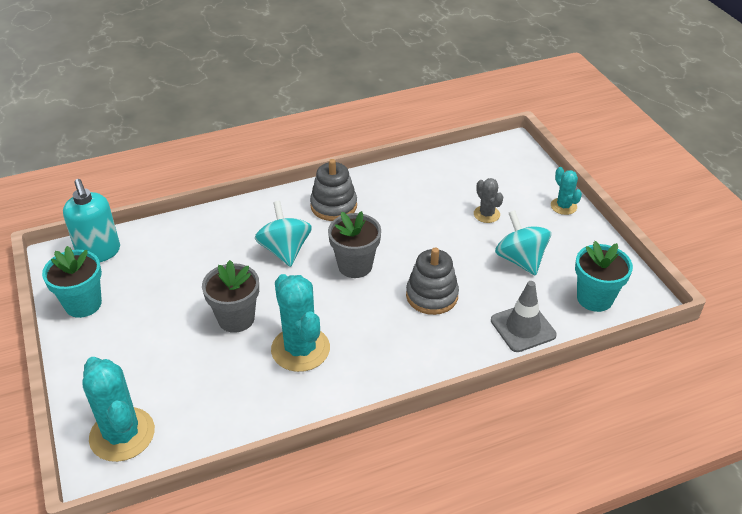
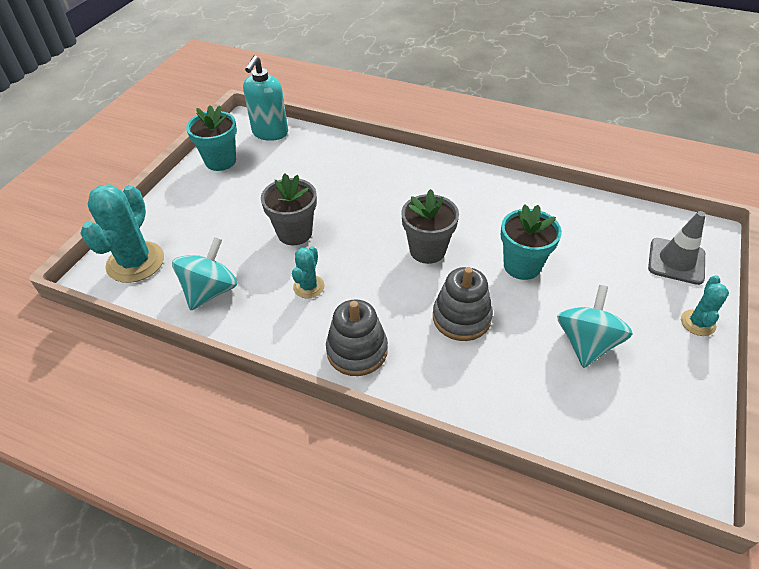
camera: 45 degrees right, 5 degrees up
(285, 250) = (389, 205): turquoise spinning top -> turquoise spinning top (210, 291)
(300, 349) = (309, 287): turquoise cactus -> turquoise cactus, size x0.53
(333, 206) = (468, 193): grey stacking toy -> grey stacking toy (357, 351)
(486, 214) = (601, 280): grey cactus -> none
(523, 328) = (512, 407): grey traffic cone -> grey traffic cone (676, 261)
(594, 298) = (625, 435): turquoise flower pot -> turquoise flower pot (522, 266)

